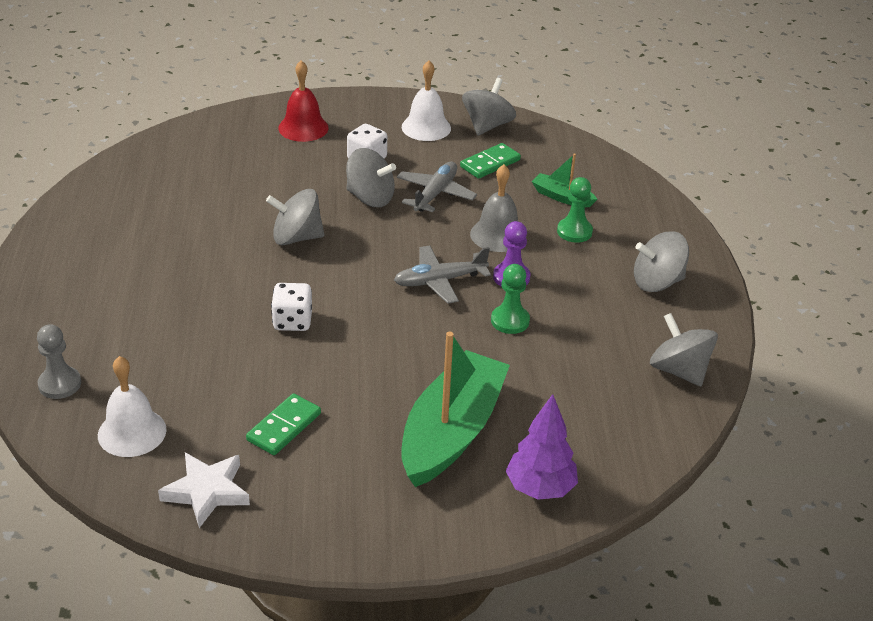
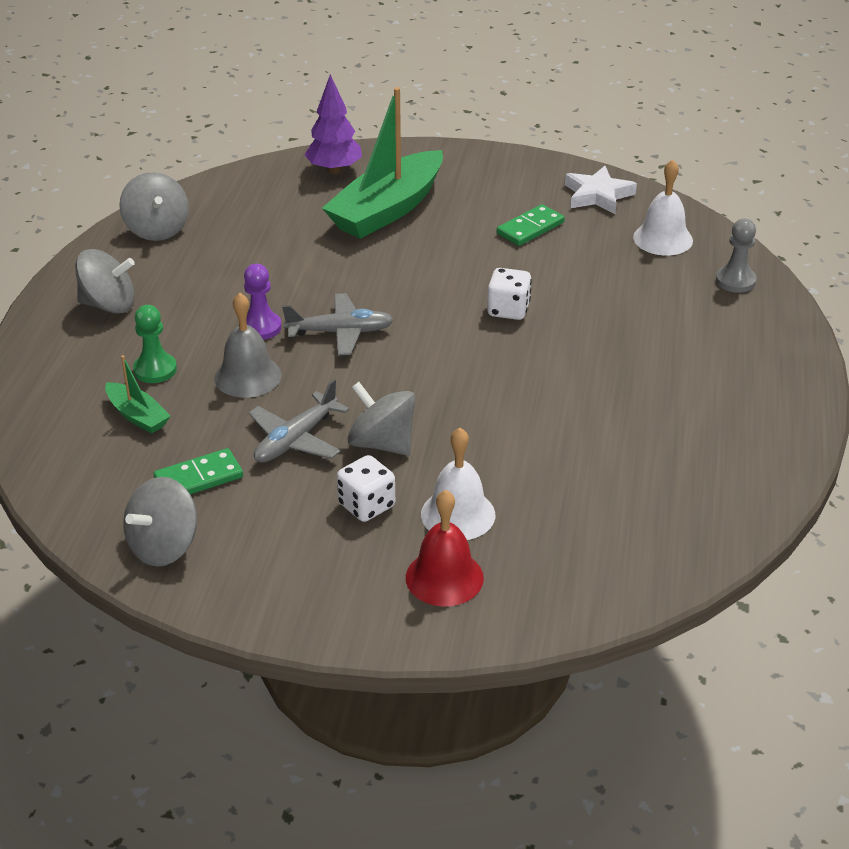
camera: 165 degrees left, 0 degrees up
(296, 237) = (487, 400): grey spinning top -> none
(426, 127) = (257, 555): white bell -> white bell (458, 514)
(510, 321) = (287, 286): green pawn -> none

